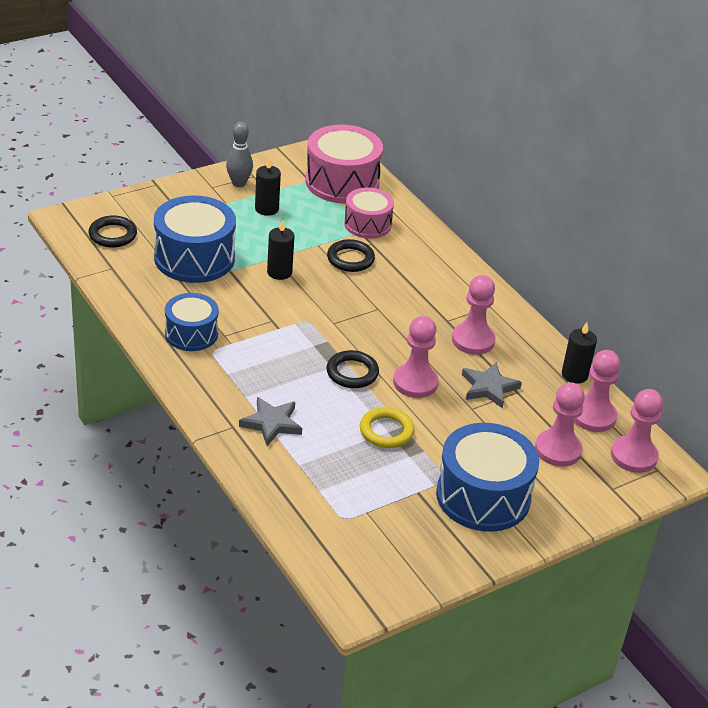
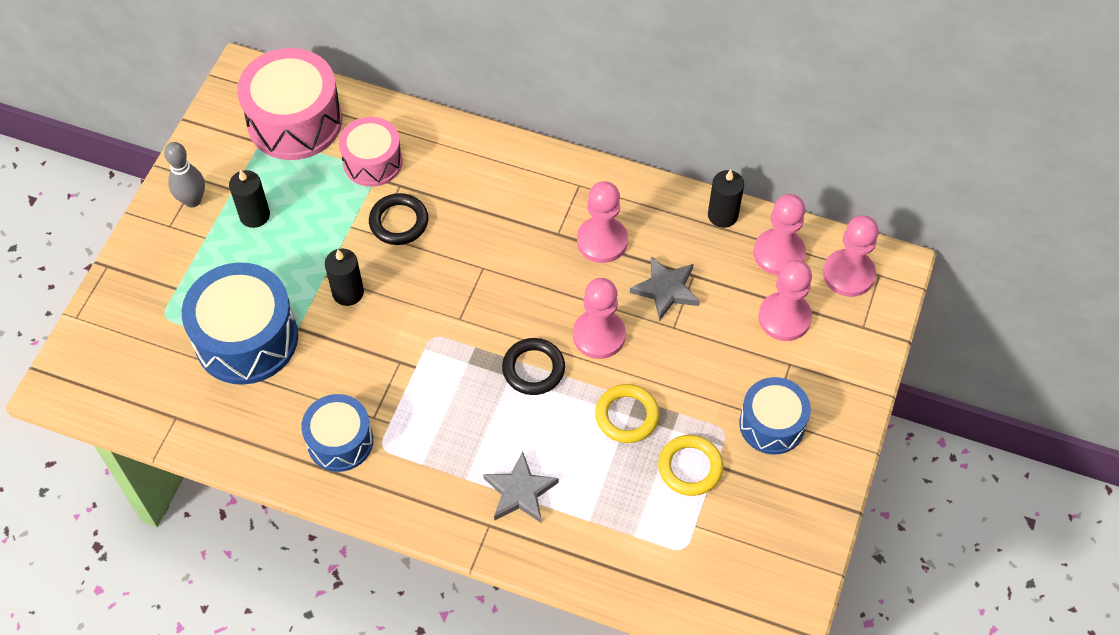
camera: 35 degrees left, 20 degrees up
(113, 235) = (131, 372): black ring -> none
(398, 482) = (690, 467): none -> yellow ring
(483, 496) = (772, 424): blue drum -> blue drum, size x0.62

